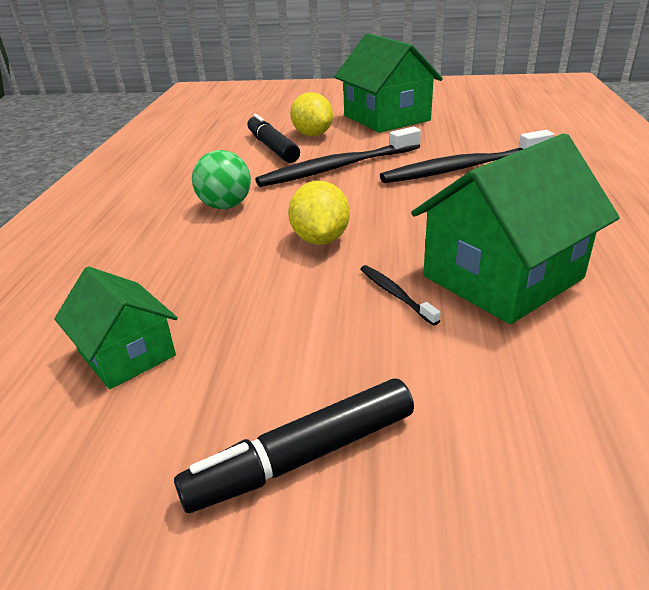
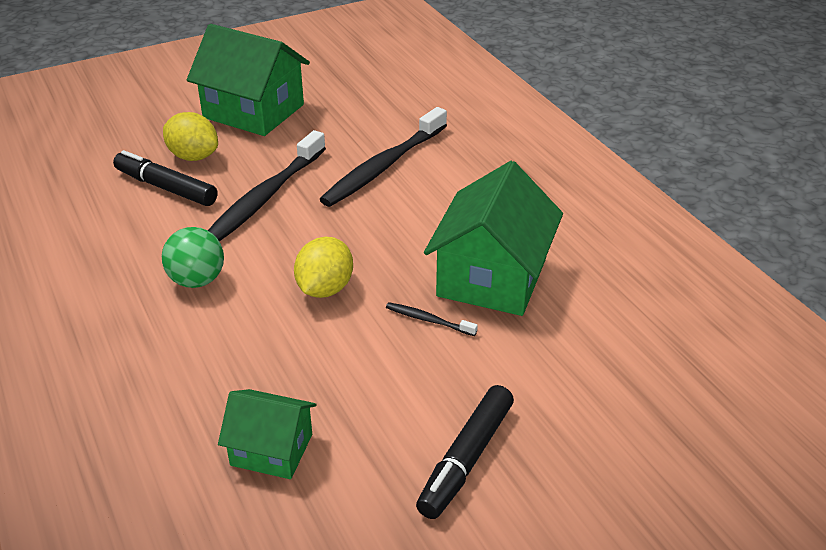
camera: 35 degrees left, 5 degrees up
(320, 239) = (325, 289): yellow lemon -> yellow lemon turned 60 degrees clockwise

